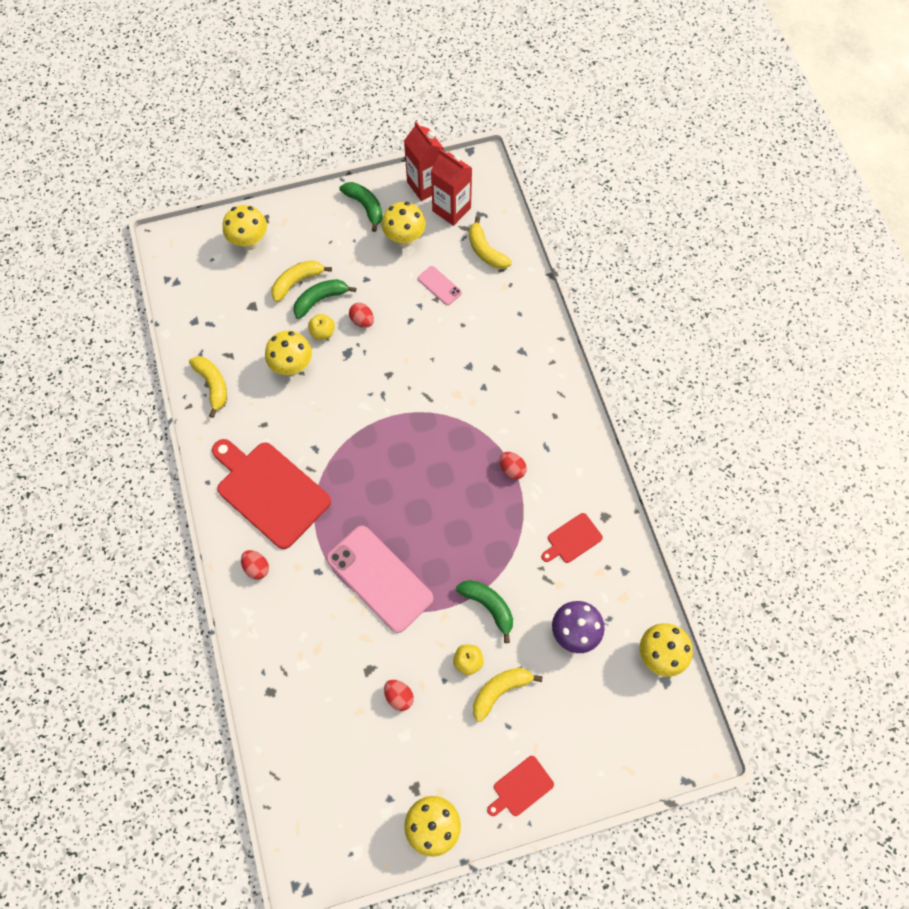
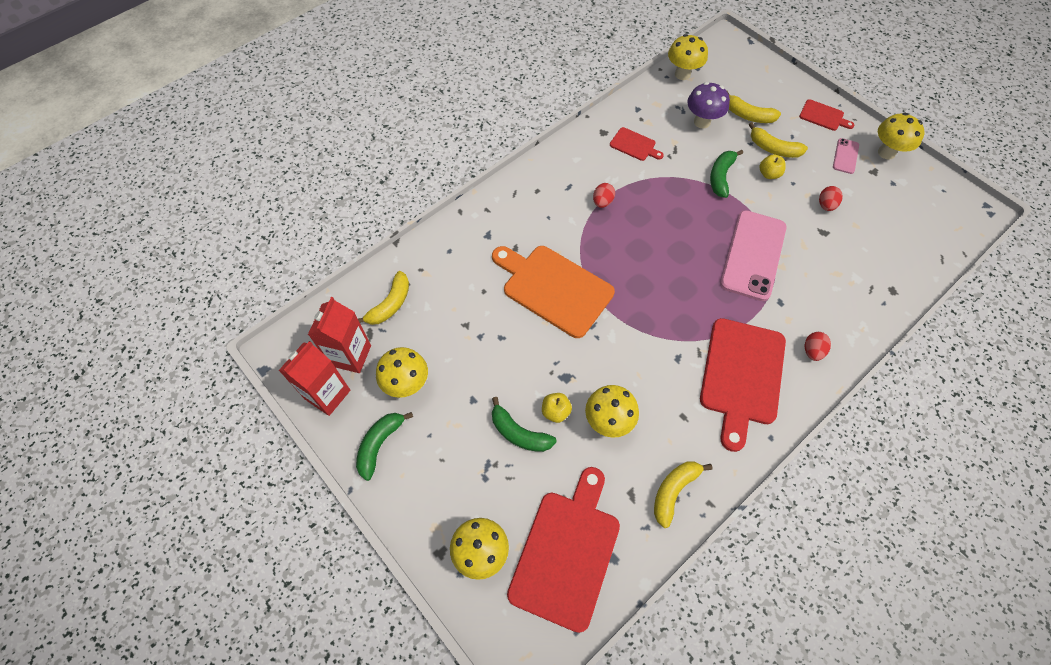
camera: 115 degrees left, 5 degrees down
(216, 294) = (566, 553): none -> red cutting board
(297, 282) = (509, 469): yellow banana -> yellow banana (748, 115)
(362, 321) = (523, 380): red egg -> none
(436, 381) = (554, 288): none -> orange cutting board
(439, 286) = (449, 328): pink phone -> pink phone (845, 156)

